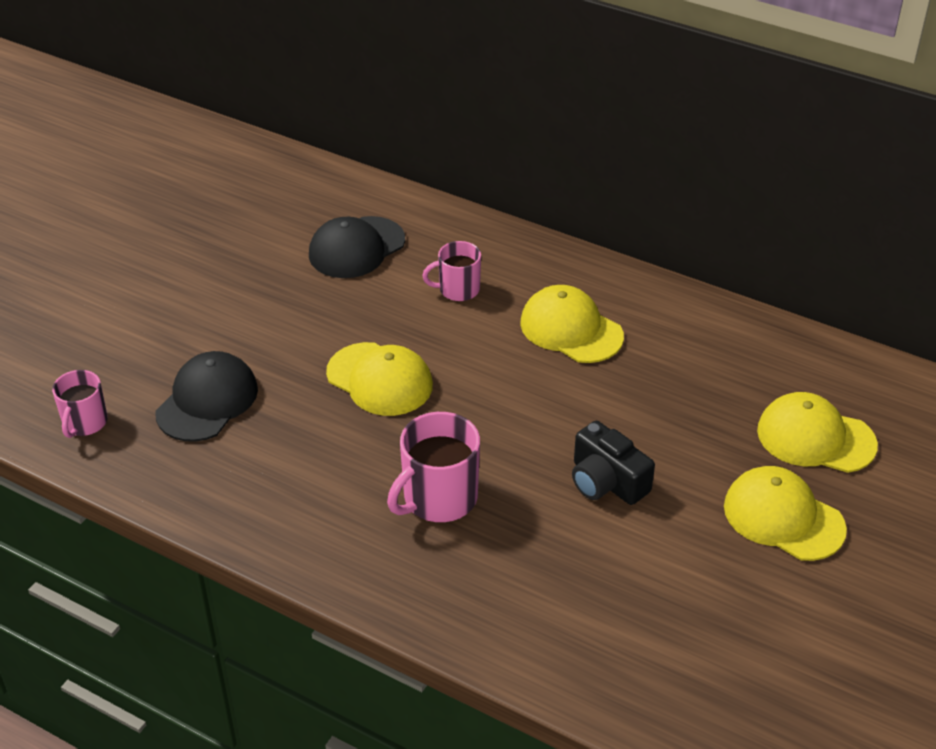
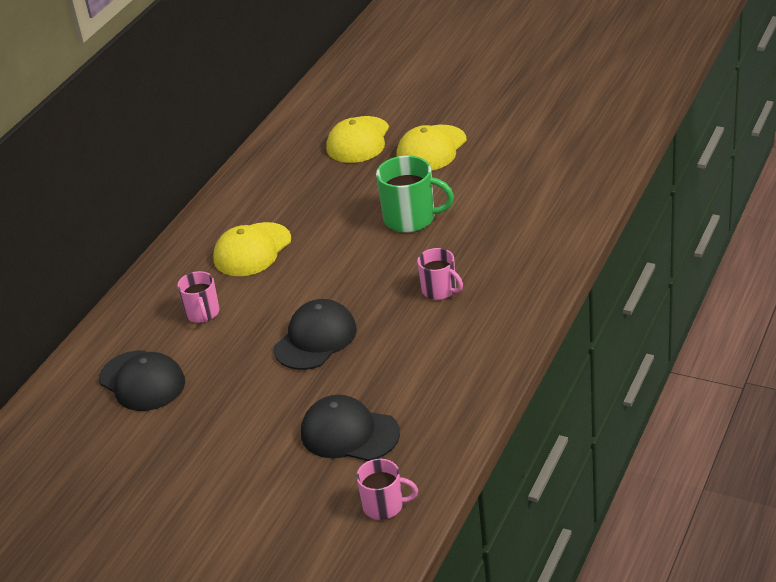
camera: 90 degrees left, 5 degrees down
(380, 379) = (315, 339): yellow cap -> black cap
(438, 498) = (440, 290): pink mug -> pink mug, size x0.63
(606, 481) = (411, 218): black camera -> green mug

